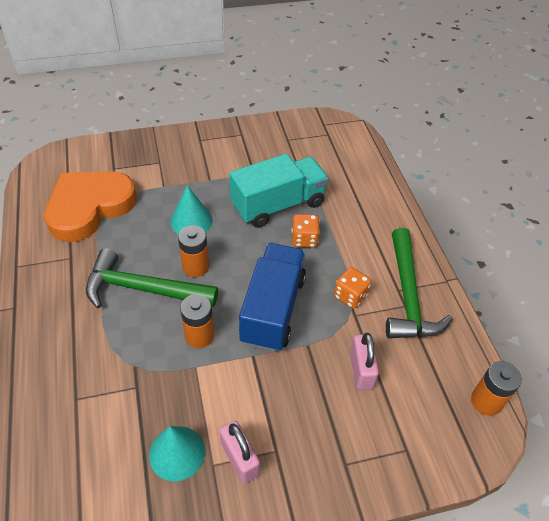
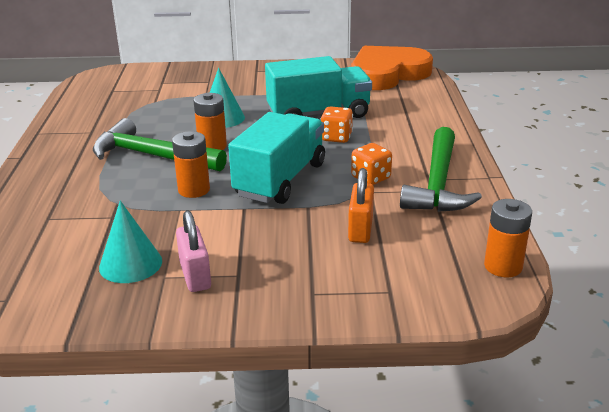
camera: 15 degrees right, 20 degrees down
(89, 207) = (126, 103): orange heart -> orange heart (387, 74)
(273, 309) = (280, 180): blue truck -> turquoise truck
(361, 370) = (360, 229): pink padlock -> orange padlock

